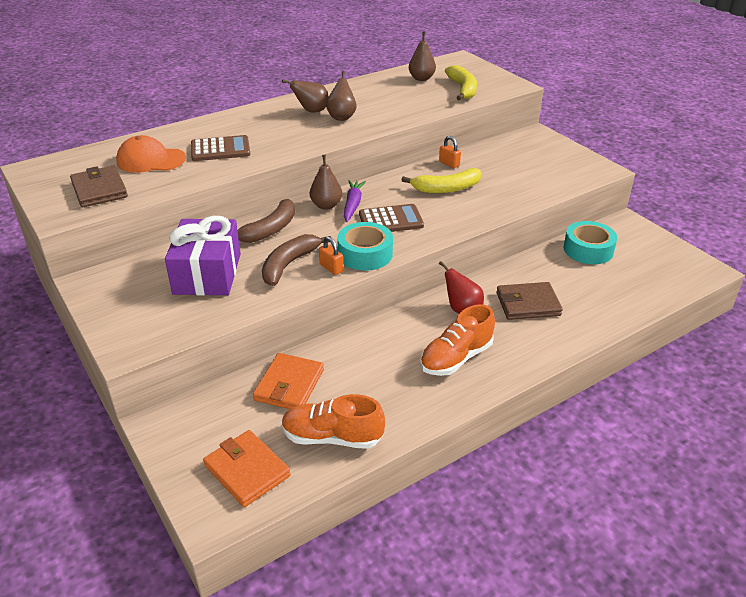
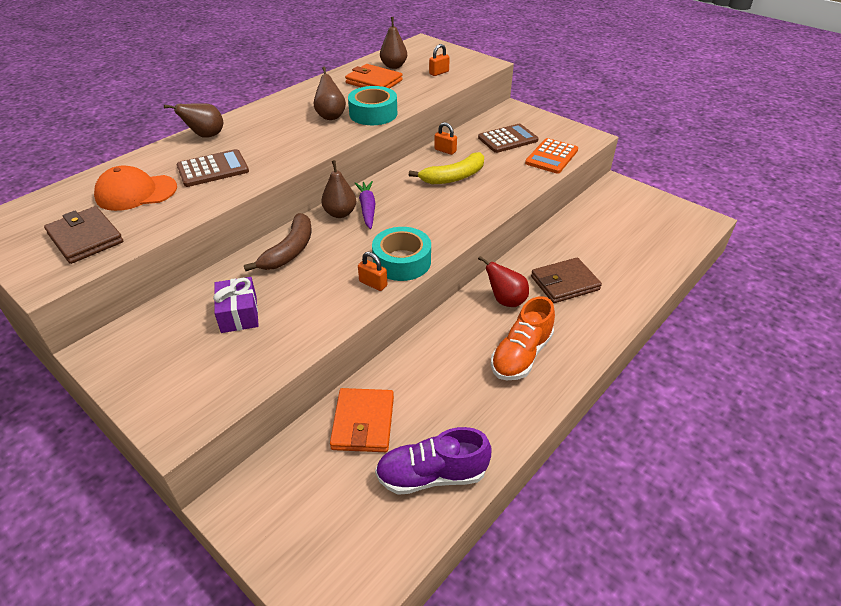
camera: 15 degrees left, 5 degrees up
(207, 273) = (239, 314): purple gift -> purple gift, size x0.58
(247, 470) = (354, 539): orange wallet -> orange wallet (374, 82)
(289, 264) = (326, 287): brown banana -> none
(311, 111) = (296, 113): brown pear -> brown pear (206, 136)
(332, 437) = (432, 475): orange shoe -> purple shoe
(391, 220) = (413, 219): brown calculator -> brown calculator (507, 139)
(463, 89) = (439, 73): yellow banana -> orange padlock
(554, 183) = (551, 157): none -> orange calculator
(588, 250) = (595, 217): turquoise tape -> turquoise tape (373, 114)

